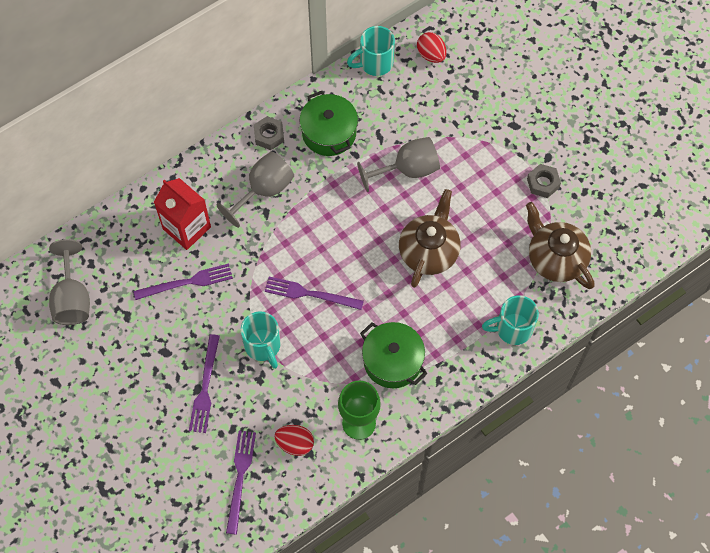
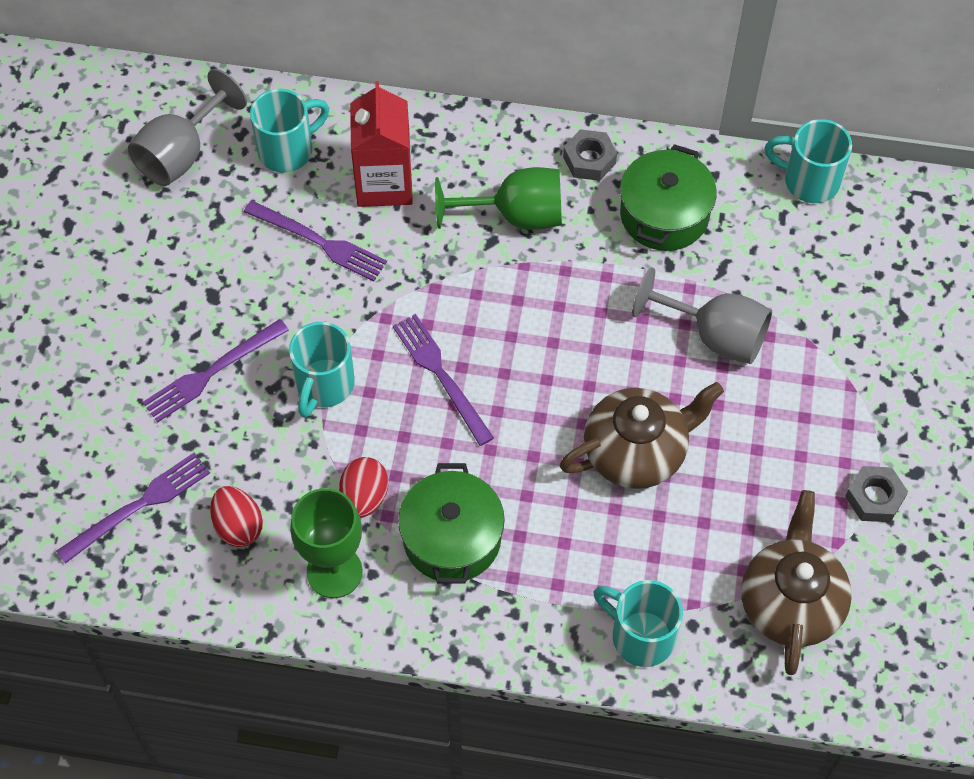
camera: 45 degrees right, 5 degrees down
(123, 252) = (288, 150): none -> turquoise mug
(264, 190) = (516, 215): grey goblet -> green goblet
(431, 55) = (892, 227): red egg -> red egg (364, 497)

